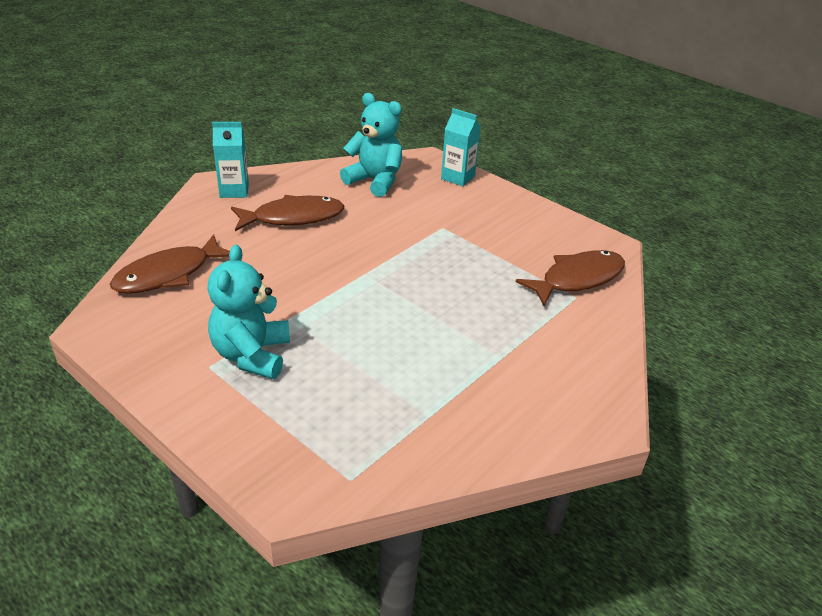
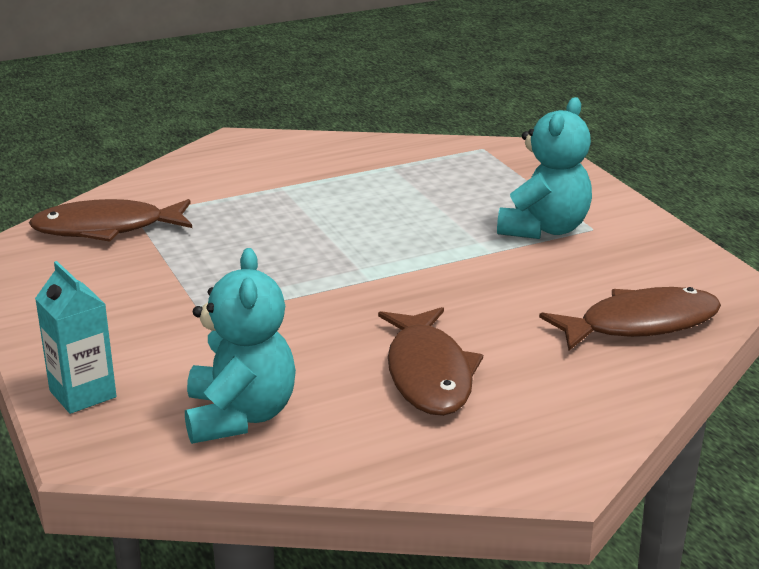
camera: 155 degrees left, 10 degrees down
(234, 191) = (516, 447): turquoise carton -> none
(293, 217) = (428, 374): brown fish -> brown fish turned 105 degrees counterclockwise
(375, 181) = (240, 416): turquoise teddy bear -> turquoise teddy bear turned 150 degrees counterclockwise

